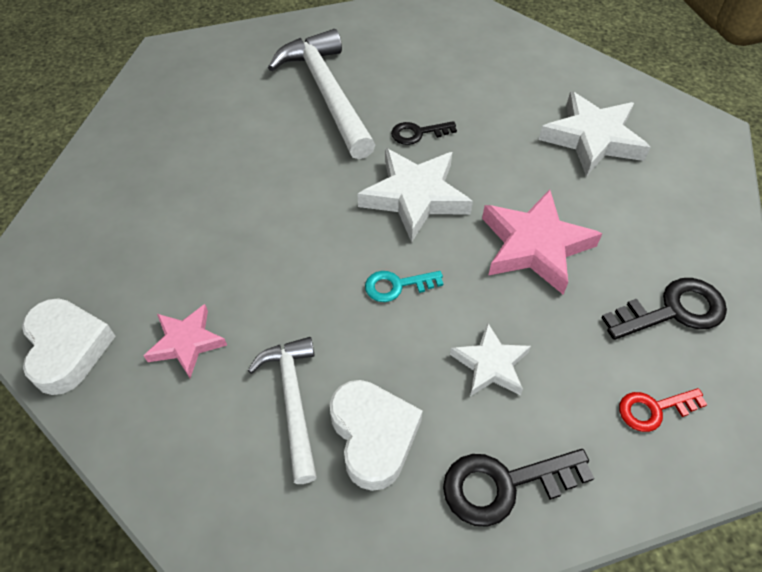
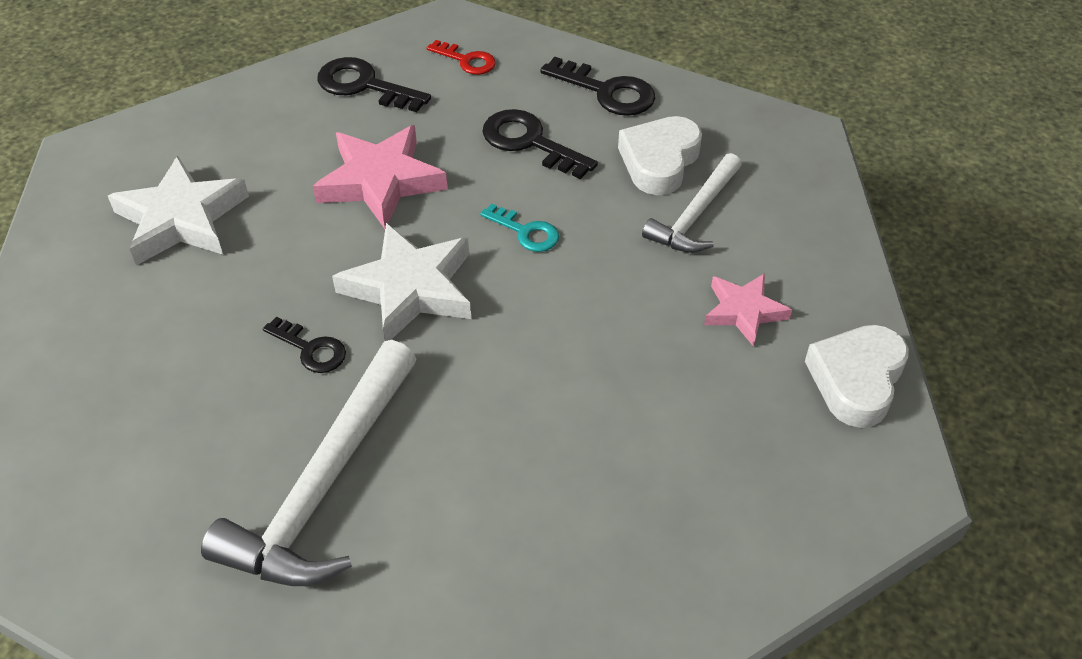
camera: 135 degrees left, 5 degrees down
(490, 365) = (530, 142): white star -> black key

